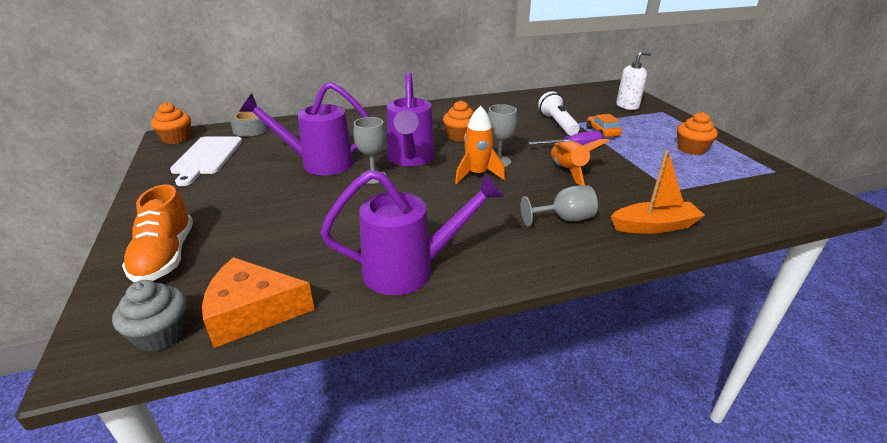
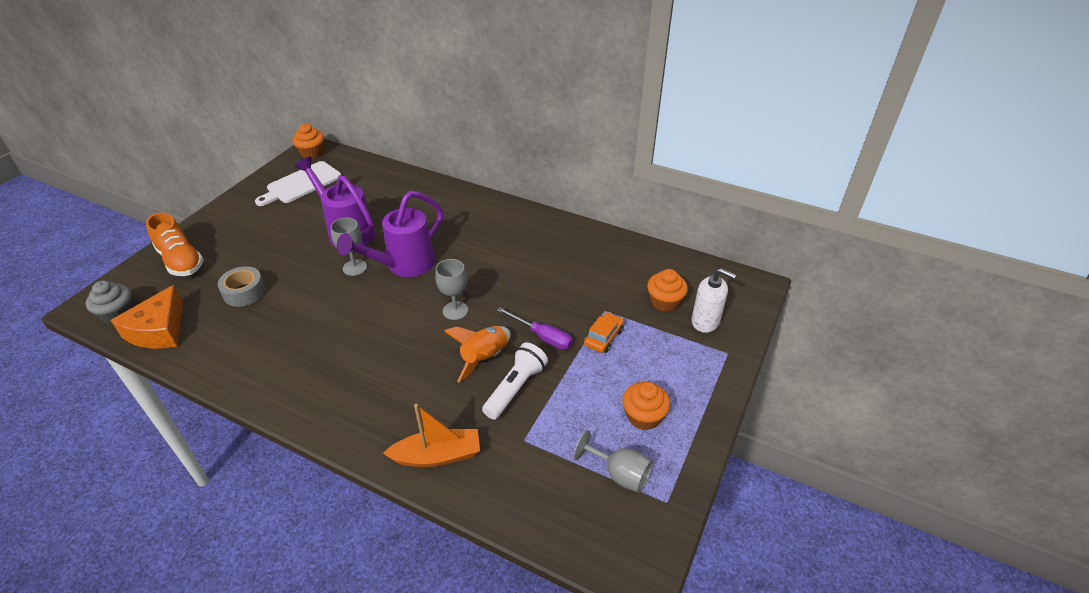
camera: 45 degrees right, 10 degrees up
(165, 256) = (181, 260): orange shoe -> orange shoe turned 75 degrees counterclockwise
(251, 129) = (362, 167): grey tape -> grey tape (244, 292)
(252, 312) = (159, 330): orange cheese -> orange cheese turned 120 degrees counterclockwise
(411, 270) = (252, 362): purple watering can -> none
(460, 136) = (478, 263): orange cupcake -> orange cupcake (664, 302)
(477, 174) = (418, 313): orange rocket -> none
(557, 124) = (583, 300): white flashlight -> white flashlight (515, 388)
(564, 219) = (395, 398): grey goblet -> grey goblet (620, 474)
(654, 226) = (437, 455): orange boat -> orange boat turned 45 degrees counterclockwise

